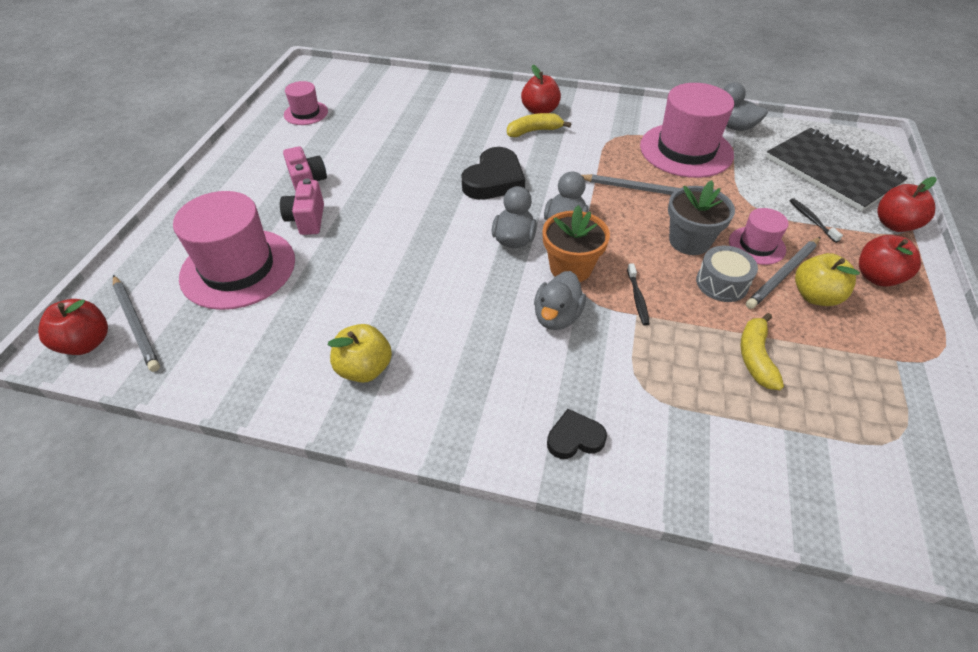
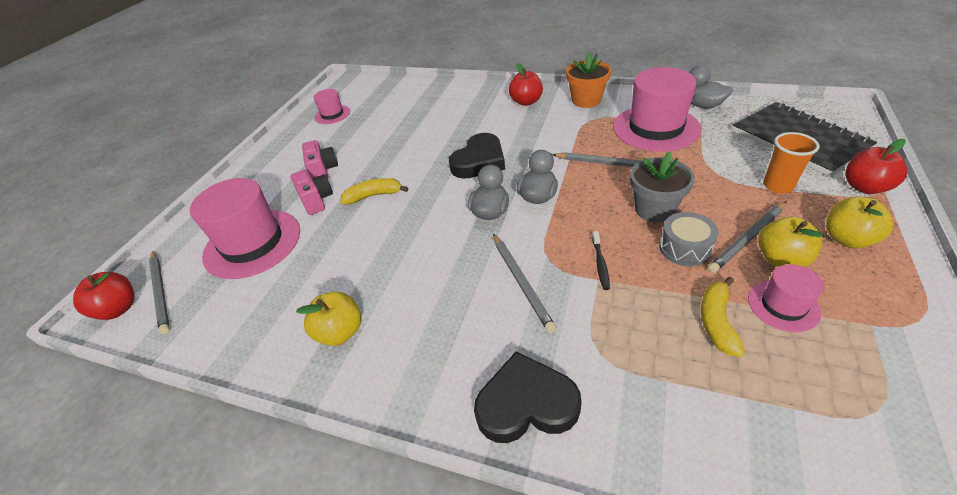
camera: 10 degrees right, 5 degrees down
(307, 220) = (316, 200): pink camera -> pink camera turned 150 degrees clockwise
(534, 131) = (519, 119): yellow banana -> yellow banana (374, 196)
(557, 317) = (521, 282): grey duck -> grey pencil
(570, 268) = (539, 236): orange flower pot -> orange flower pot (586, 100)
(574, 438) = (526, 404): black heart -> black heart, size x1.77
(757, 245) = (721, 211): pink hat -> pink hat (783, 305)
(811, 220) = (777, 186): black toothbrush -> orange cup
(877, 277) = (847, 239): red apple -> yellow apple

